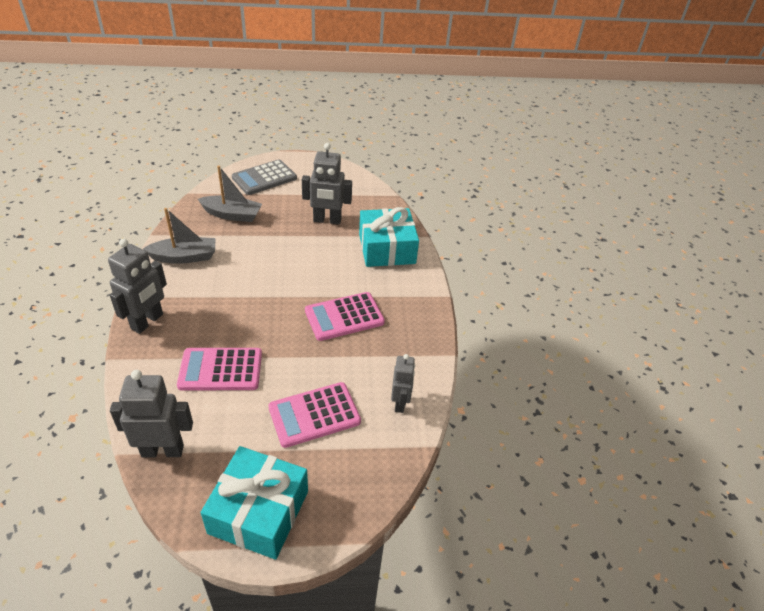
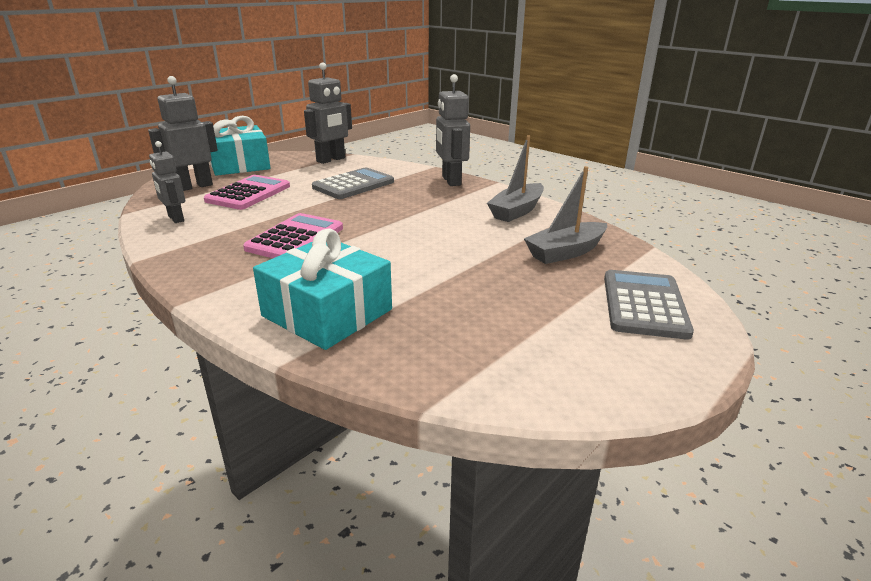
camera: 140 degrees right, 15 degrees down
(220, 370) = (353, 185): pink calculator -> grey calculator
(327, 220) = (461, 302): grey robot -> grey robot (194, 186)

